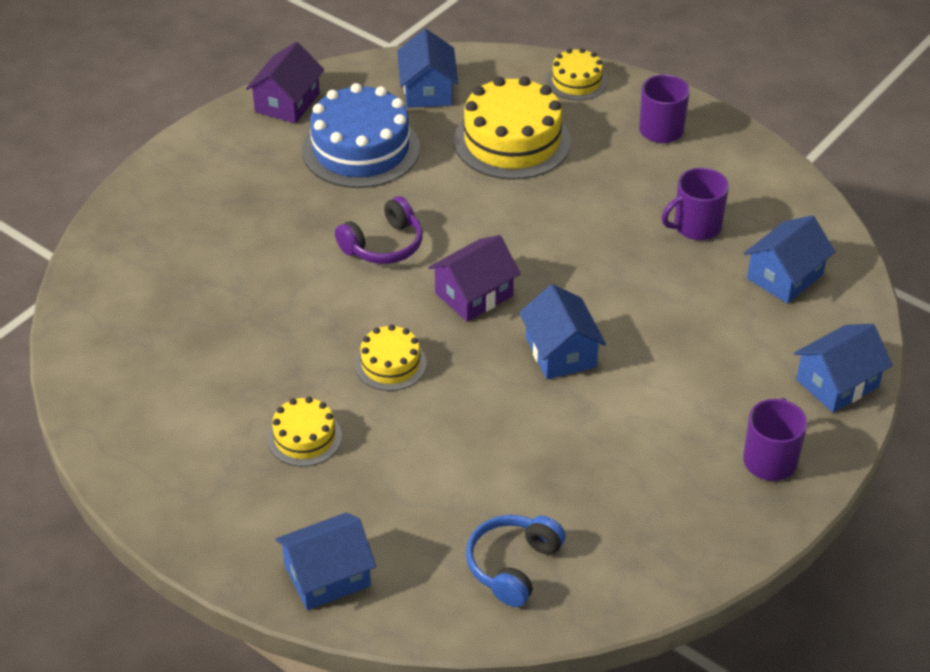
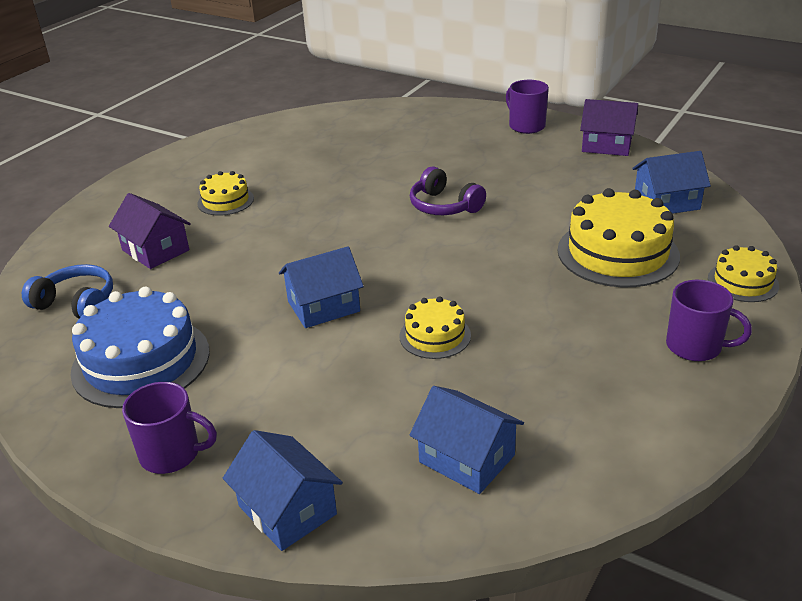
camera: 85 degrees right, 10 degrees down
(327, 576) = (91, 226): blue house -> none
(361, 149) = (564, 182): blue cake -> blue cake (141, 361)
(390, 364) = (303, 225): yellow cake -> yellow cake (435, 336)
(474, 294) = (392, 254): purple house -> purple house (155, 250)
(696, 226) = (533, 381): purple mug -> purple mug (526, 126)

